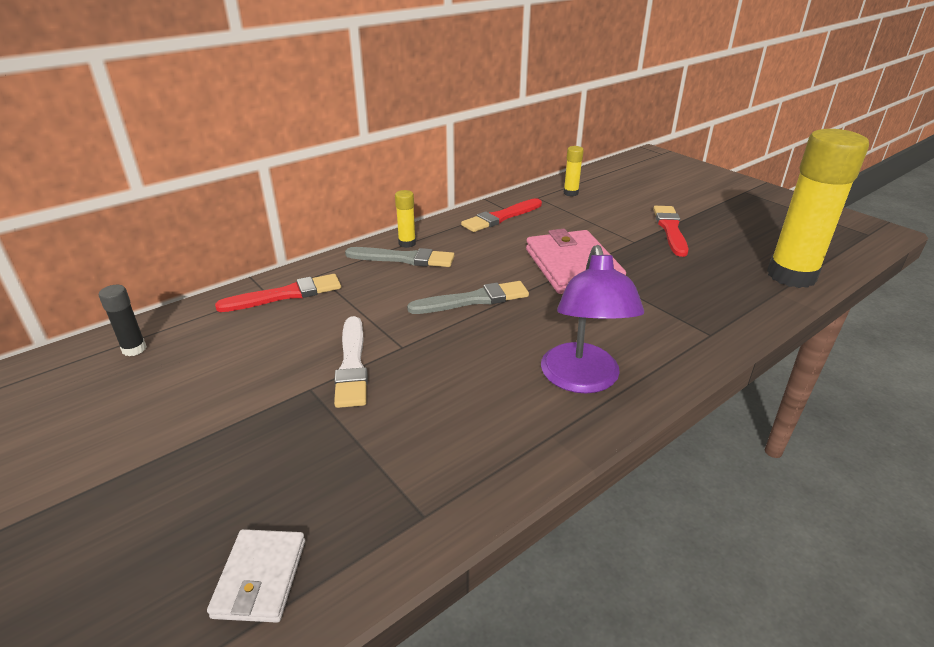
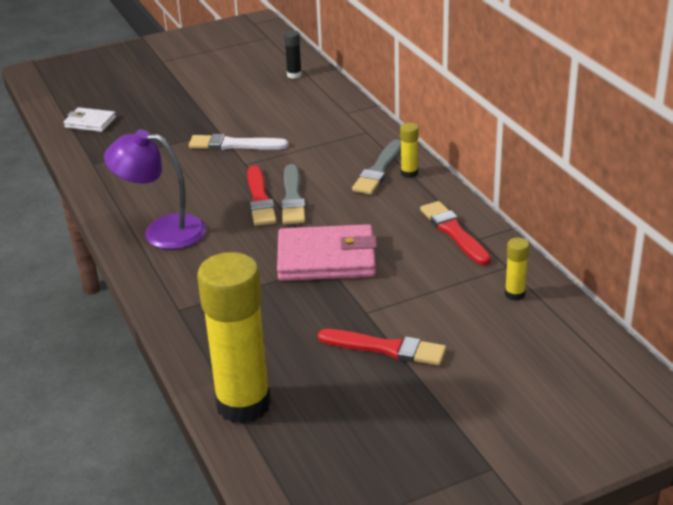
camera: 105 degrees right, 0 degrees up
(285, 295) = (339, 119): red brush -> red brush (260, 199)

